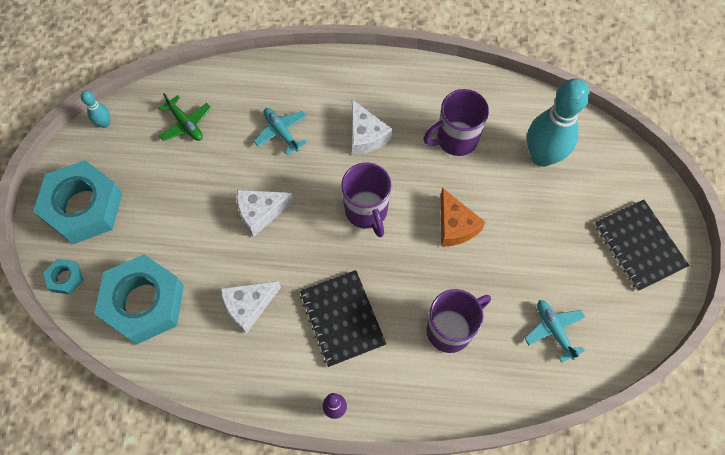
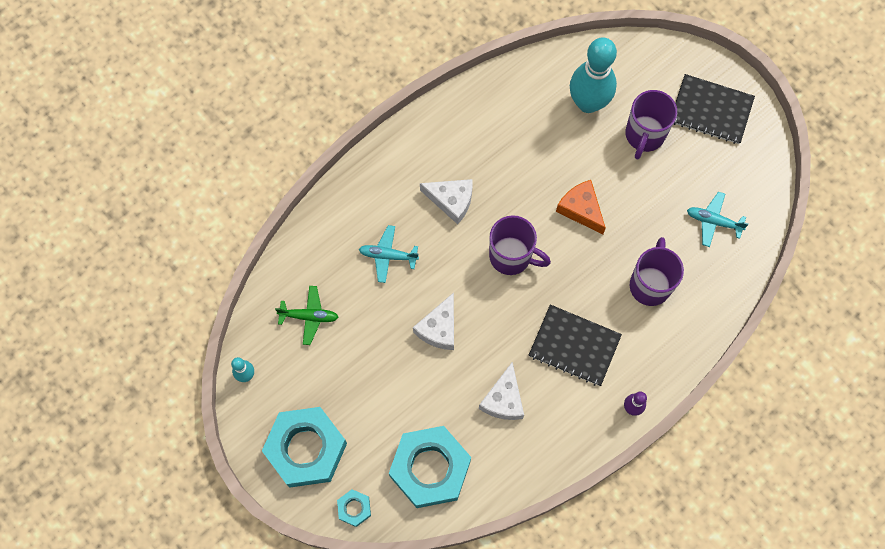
camera: 45 degrees left, 5 degrees up
(455, 139) = (517, 145): purple mug -> purple mug (644, 135)
(455, 225) = (581, 209): orange cheese -> orange cheese turned 150 degrees counterclockwise

